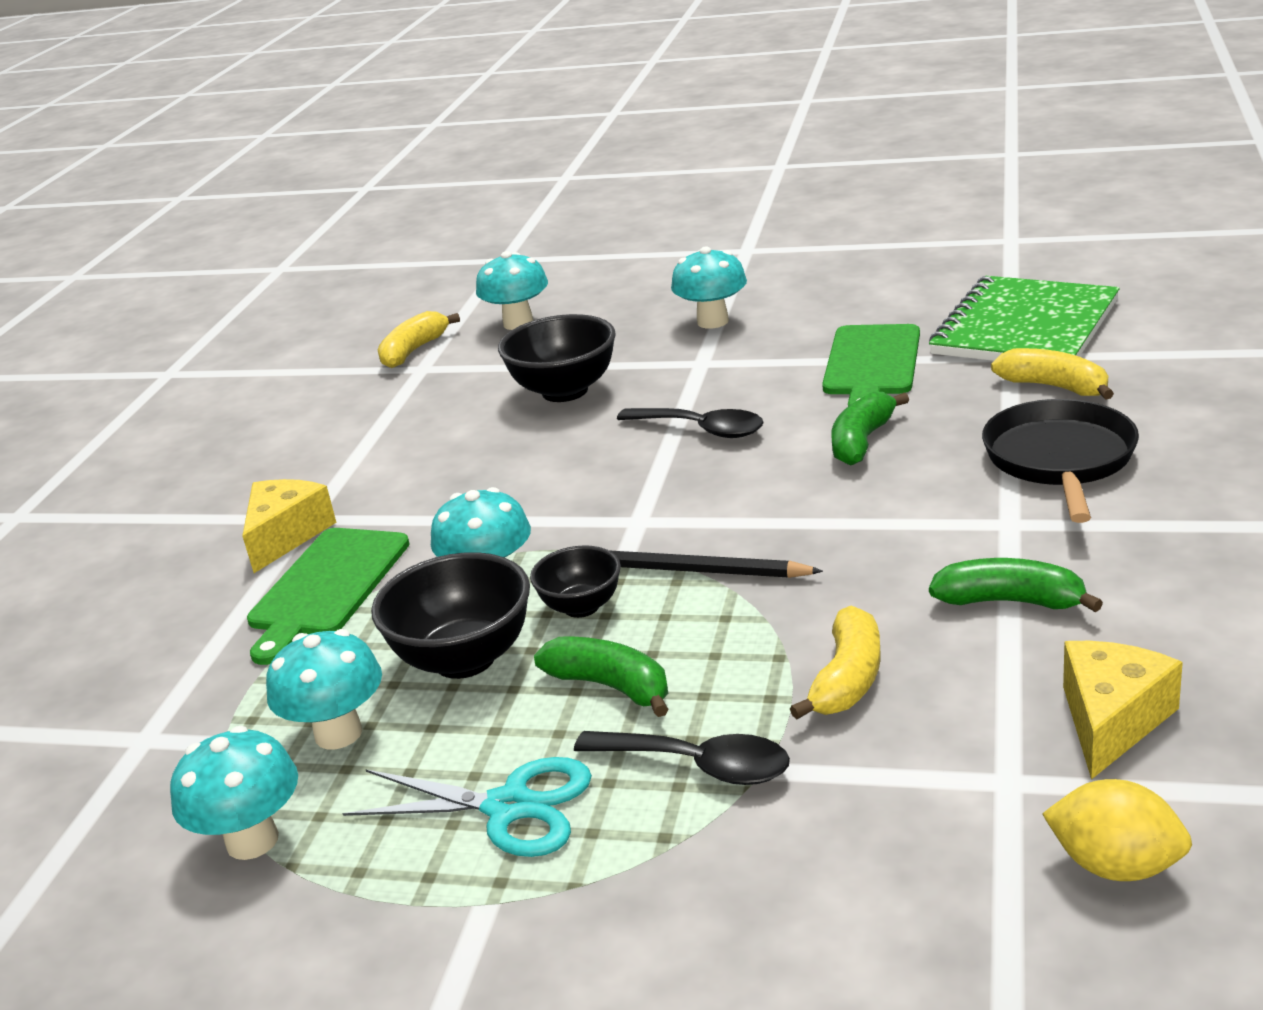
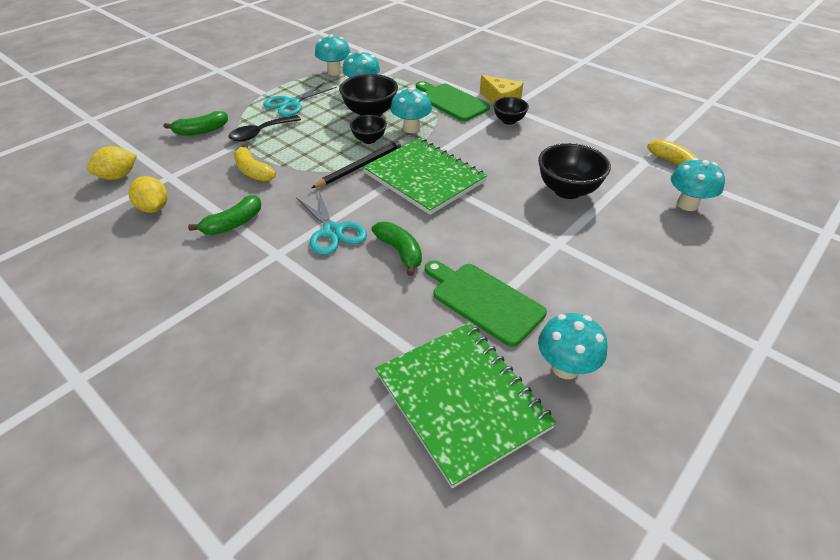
camera: 115 degrees right, 15 degrees up
(370, 500) = (509, 121): none -> black bowl
(610, 686) = (317, 132): green banana -> green banana (201, 131)
(652, 499) = (424, 177): none -> green notebook
(702, 429) = (473, 212): black spoon -> none
(713, 321) = (618, 271): turquoise mushroom -> turquoise mushroom (565, 367)
(895, 507) = (332, 231): none -> turquoise scissors
(1054, 387) = (368, 354): yellow banana -> none
(1060, 460) = (298, 302): black pan -> none
(1112, 720) = (154, 208): yellow cheese -> yellow lemon

